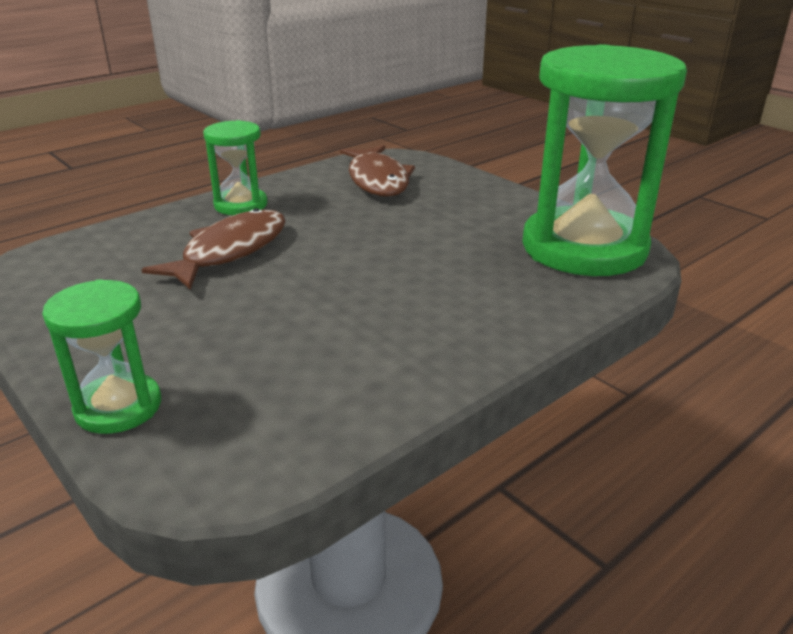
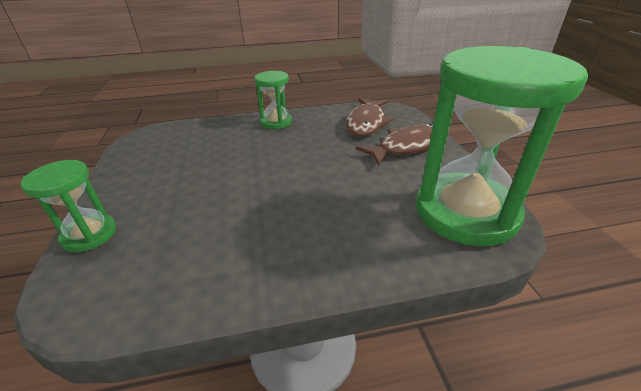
camera: 30 degrees right, 5 degrees up
(230, 251) = (241, 150): brown fish -> brown fish (408, 147)

